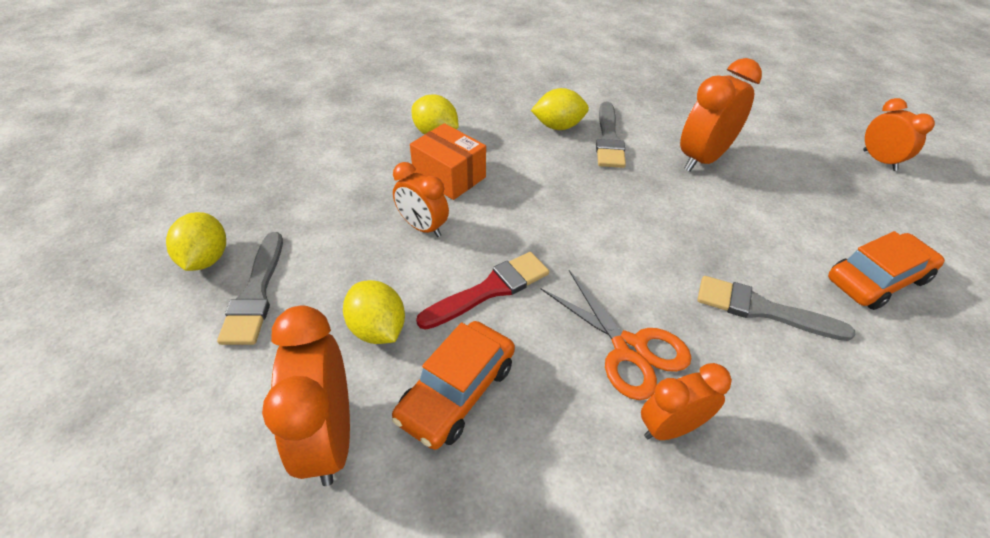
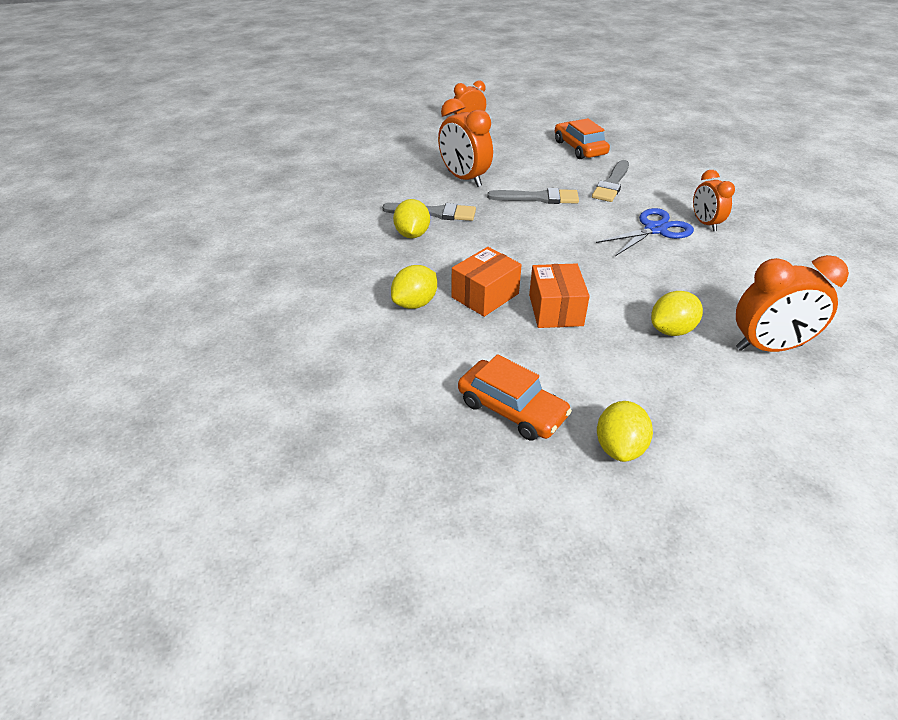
camera: 85 degrees left, 5 degrees down
(206, 259) = (619, 447): yellow lemon -> yellow lemon turned 75 degrees counterclockwise
(256, 293) = (654, 403): grey brush -> grey brush (538, 198)
(423, 227) = (555, 310): orange clock -> orange box
(456, 391) = (711, 294): orange car -> orange car (511, 409)
(490, 290) = (619, 278): red brush -> none
(629, 349) = (655, 229): orange scissors -> blue scissors

